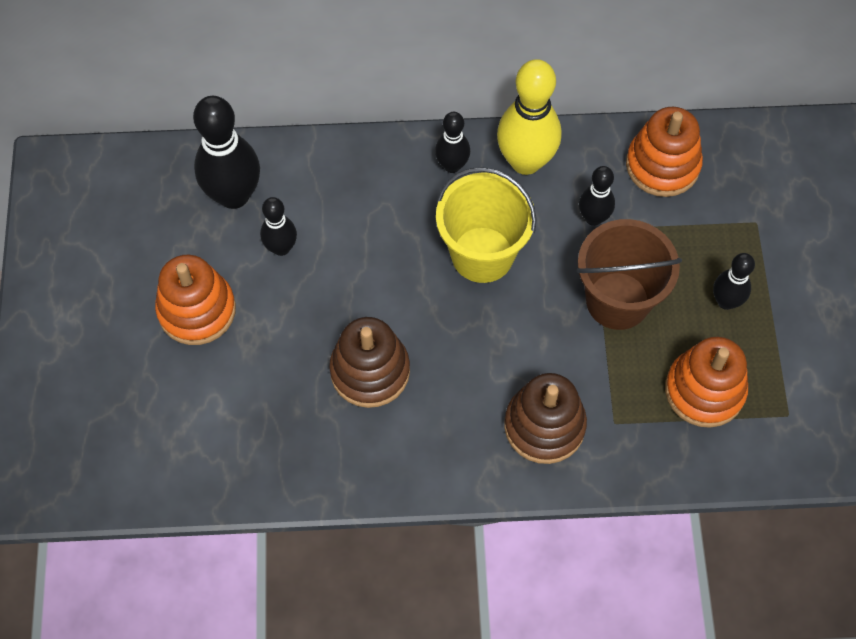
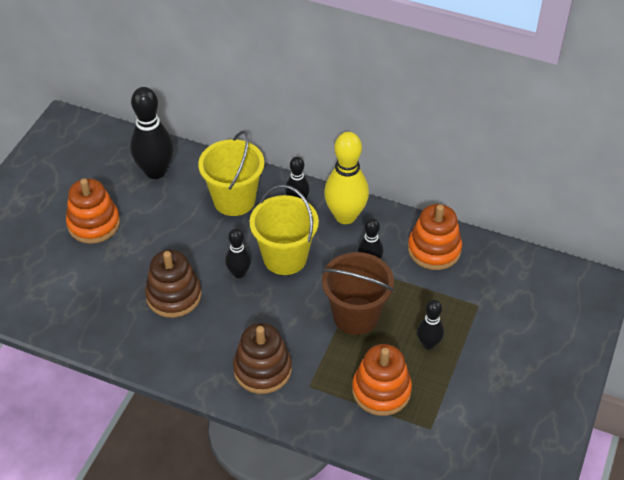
camera: 25 degrees right, 15 degrees down
(281, 248) = (165, 209): black bowling pin -> black bowling pin (239, 273)
(367, 196) = (234, 200): none -> yellow bucket

